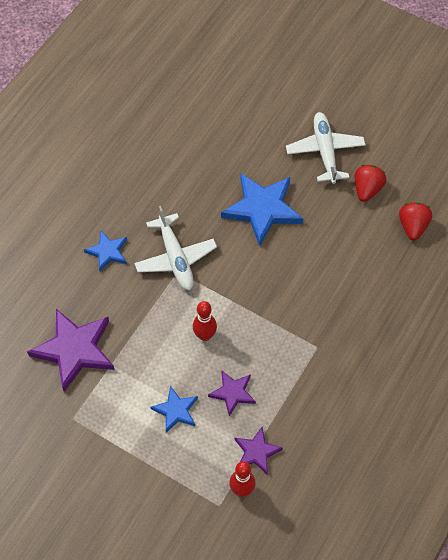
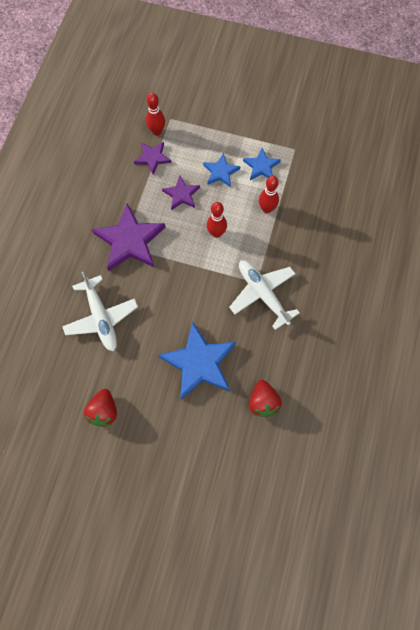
camera: 165 degrees right, 10 degrees up
(74, 350) = (315, 197): purple star -> purple star (130, 241)
(107, 252) = (323, 285): blue star -> blue star (261, 166)
(136, 350) = (267, 209): none -> red bowling pin
(325, 151) = (153, 446): white plane -> white plane (101, 317)
(412, 226) = (55, 380): red strawberry -> red strawberry (263, 402)

